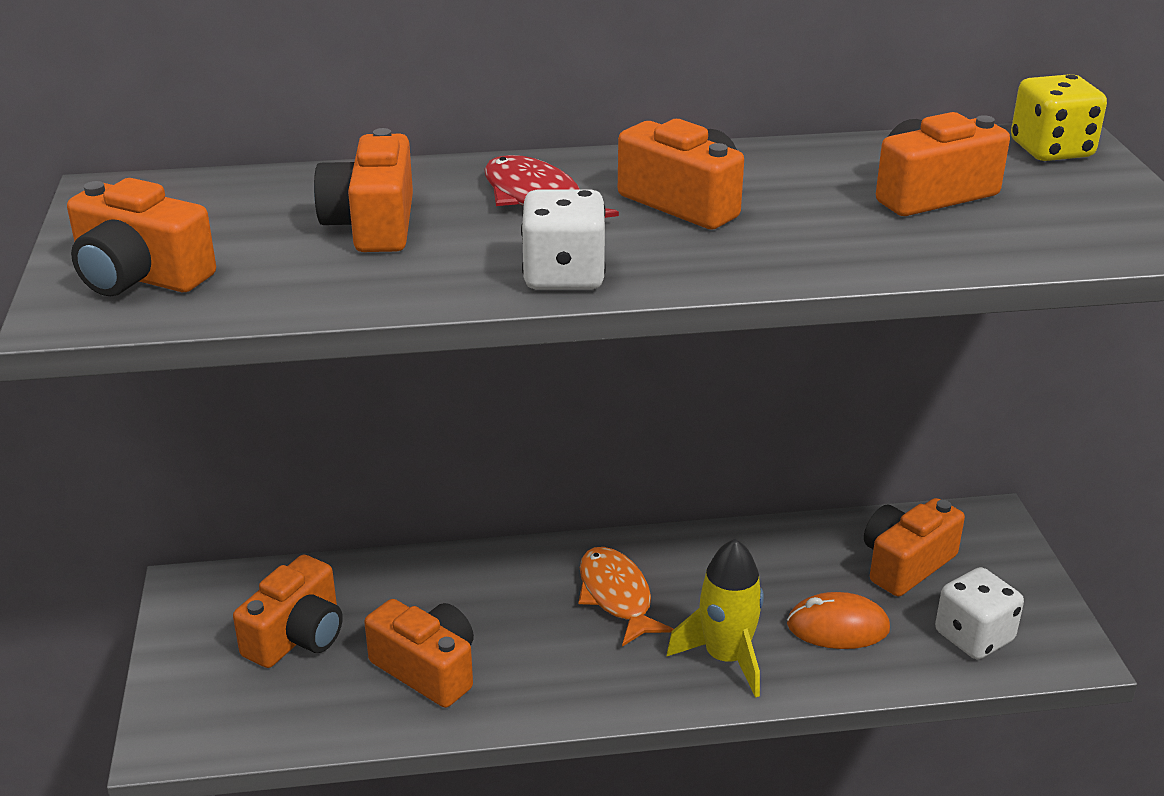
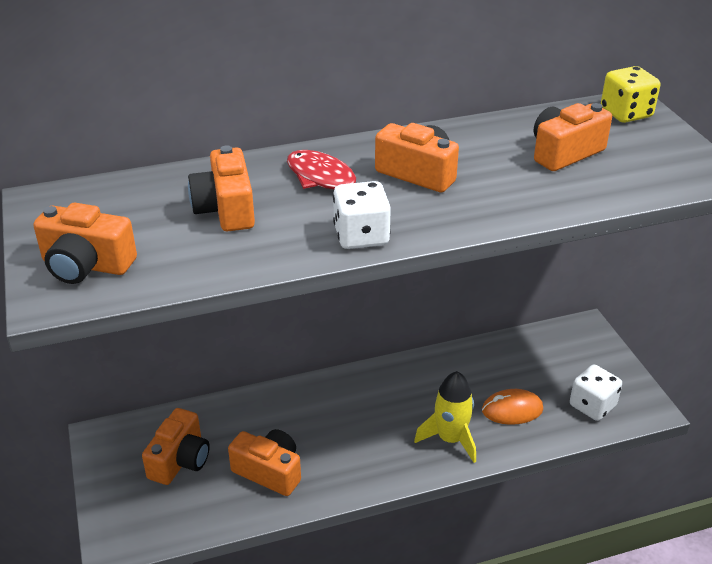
camera: 10 degrees left, 5 degrees up
(616, 596) = (374, 407): orange fish -> none
(906, 564) = (543, 363): orange camera -> none

